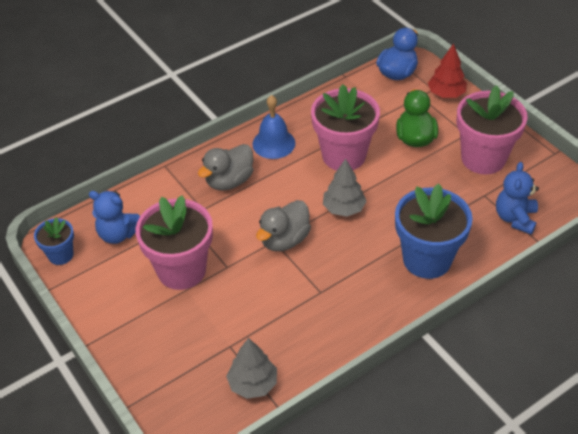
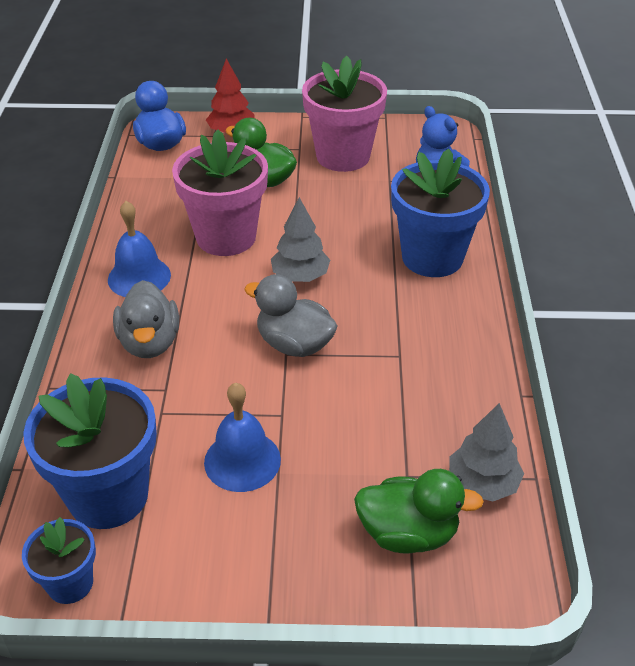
camera: 55 degrees left, 5 degrees down
(118, 234) = (108, 495): blue teddy bear -> blue flower pot
(181, 270) = (242, 460): pink flower pot -> blue bell
(190, 368) = (408, 533): none -> green duck
(284, 240) = (294, 344): grey duck -> grey duck turned 135 degrees clockwise

